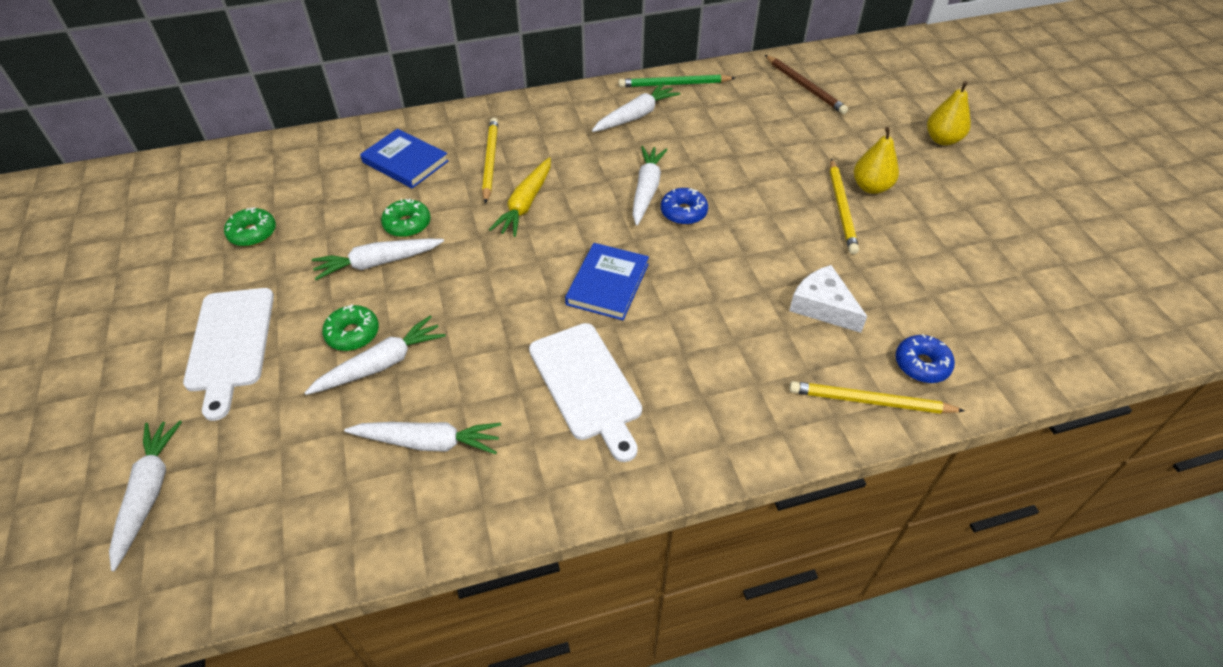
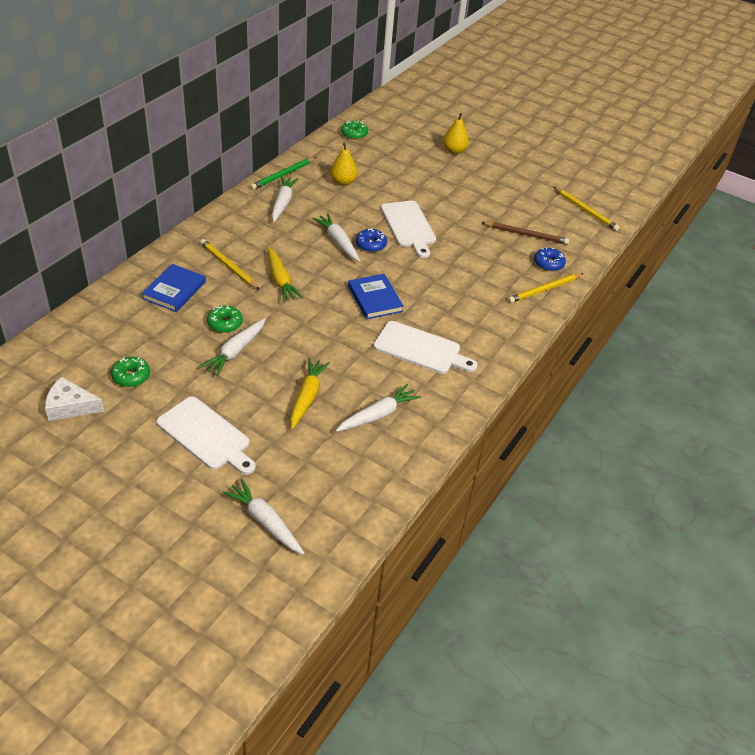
camera: 45 degrees left, 5 degrees down
(353, 334) = (271, 392): green donut -> green donut (354, 134)
(381, 364) = (307, 397): white carrot -> yellow carrot
(405, 162) = (174, 290): blue book -> blue book turned 60 degrees counterclockwise
(762, 211) = (409, 226): none -> white cutting board
(805, 87) = (357, 148): brown pencil -> brown pencil (526, 235)
(823, 306) = (484, 259): white cheese -> white cheese (70, 406)
(842, 208) = (444, 207): yellow pencil -> yellow pencil (586, 210)
(871, 187) = (446, 190): yellow pear -> yellow pear (343, 182)

